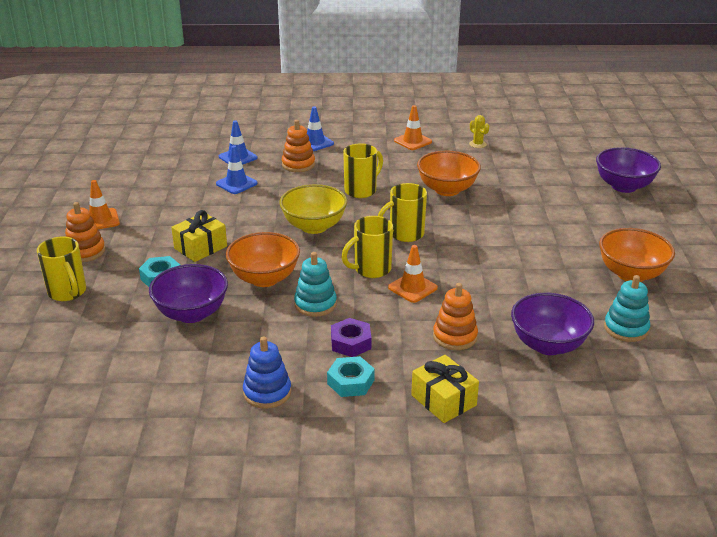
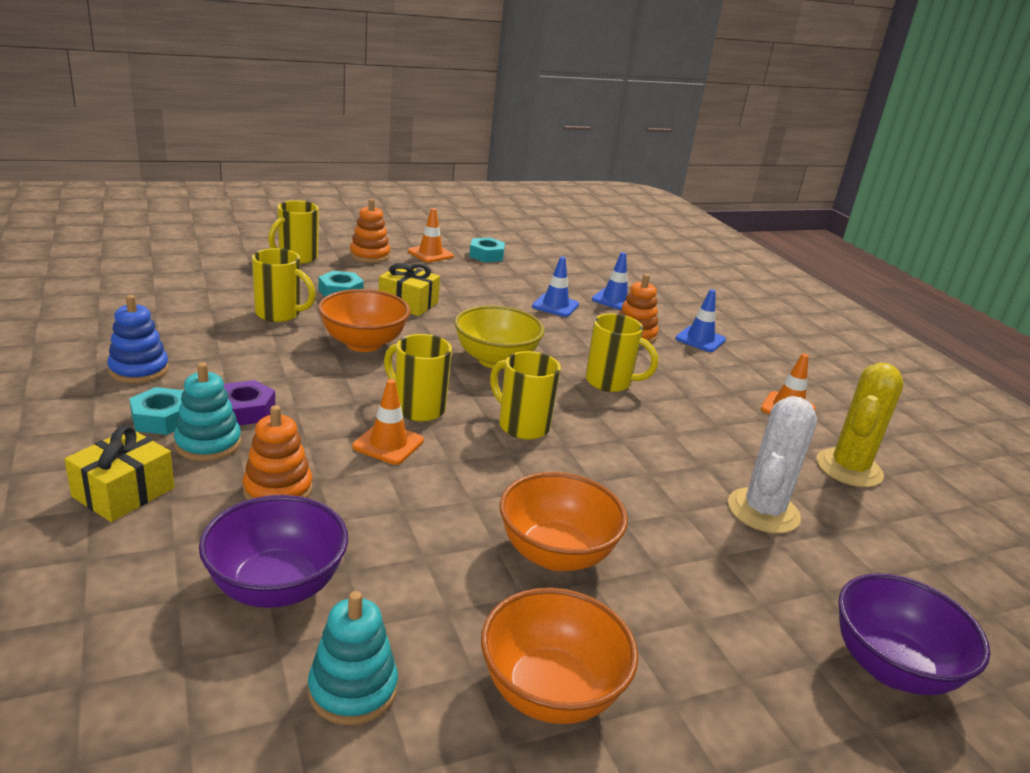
camera: 65 degrees right, 5 degrees down
(120, 193) = (486, 255): none -> turquoise nut
(192, 313) = (279, 314): purple bowl -> yellow mug
(315, 304) = (322, 379): turquoise stacking toy -> turquoise stacking toy (208, 444)
(447, 190) = (675, 450): orange bowl -> orange bowl (556, 554)
(477, 144) = (849, 468): yellow cactus -> yellow cactus, size x2.13
(510, 181) = (763, 511): none -> white cactus

